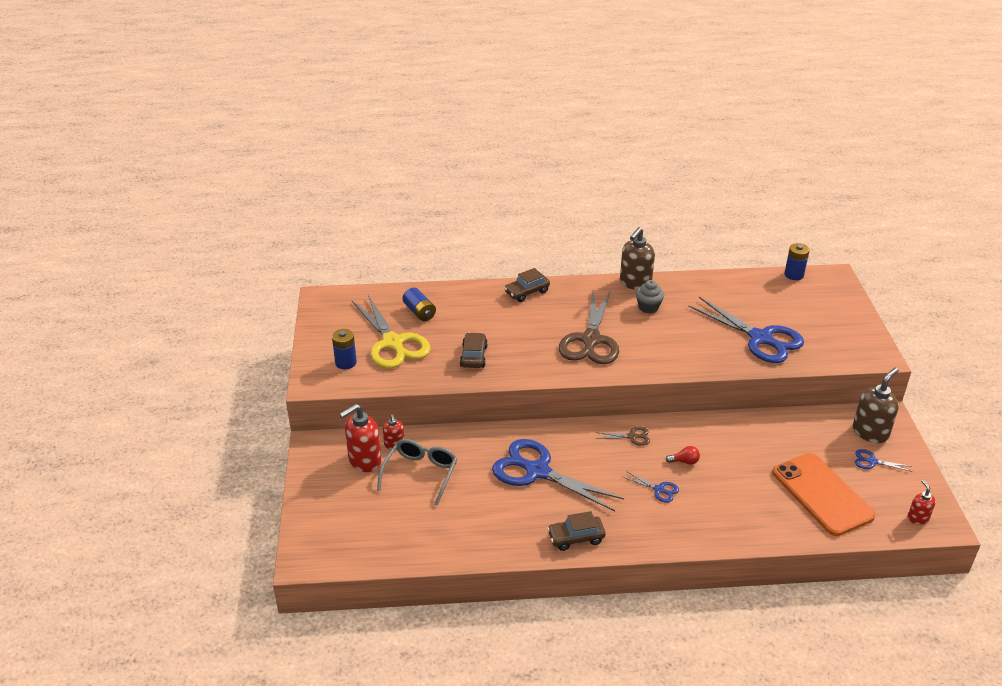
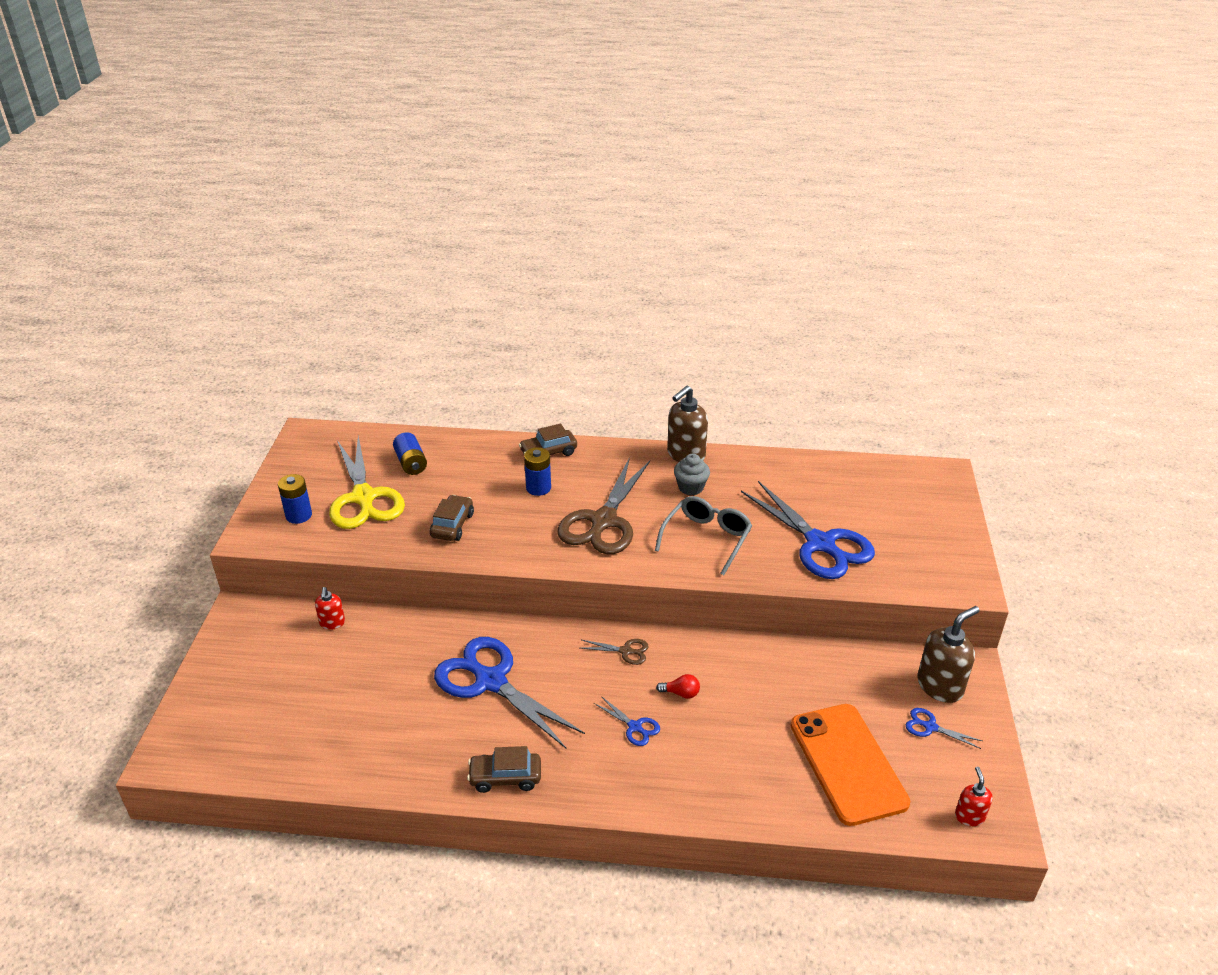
camera: 10 degrees right, 0 degrees up
(364, 461) = (288, 639): red soap dispenser -> none
(420, 473) = (348, 665): grey glasses -> grey glasses (707, 538)
(794, 275) = (891, 466): blue battery -> blue battery (538, 488)

